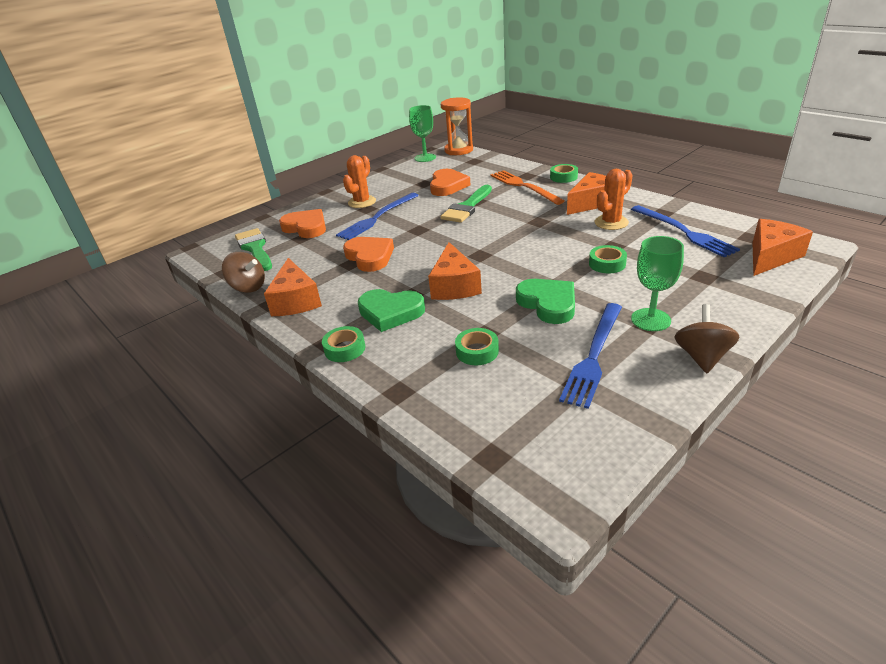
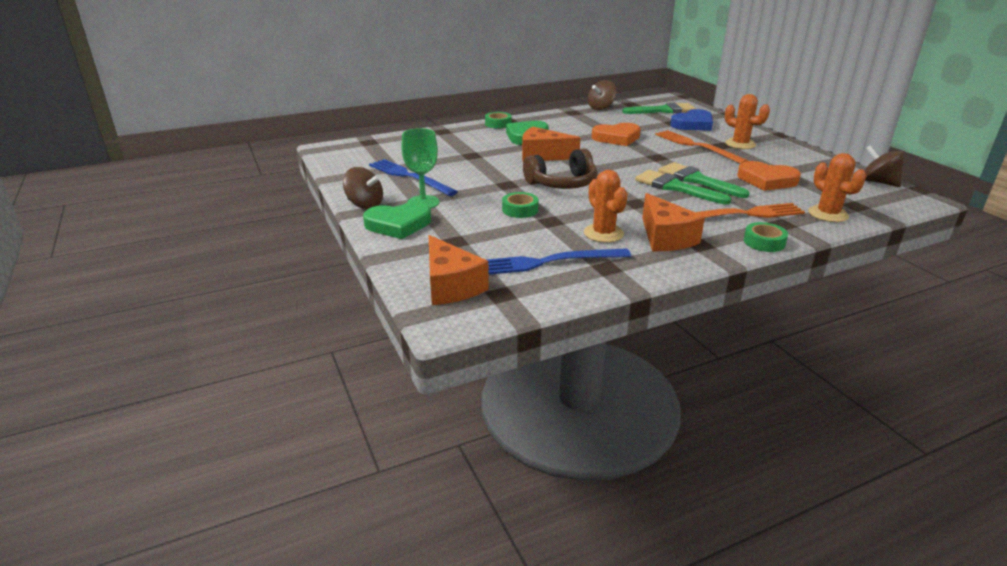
camera: 105 degrees right, 5 degrees down
(296, 301) = (569, 117): orange cheese -> none
(306, 227) = (693, 124): orange heart -> blue heart
(377, 217) = (696, 146): blue fork -> orange fork
(425, 158) = (878, 182): green goblet -> brown spinning top
(458, 150) = (907, 203): orange hourglass -> none
(477, 351) = (455, 150): green tape -> none
(491, 212) = (675, 187): none -> green brush
(498, 166) = (828, 214): none -> orange cactus
(526, 258) = (562, 183): none -> brown headphones
(548, 304) = (484, 177): green heart -> green heart (398, 224)

